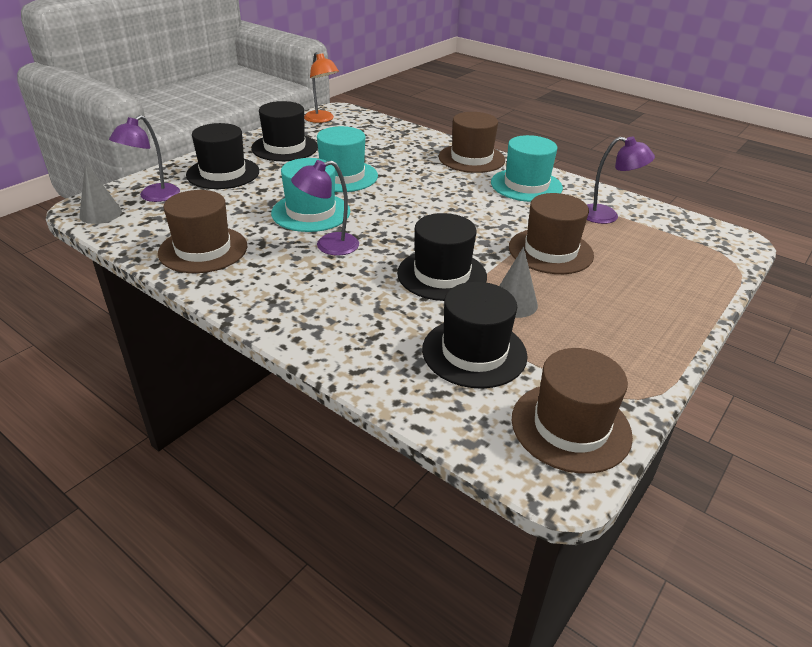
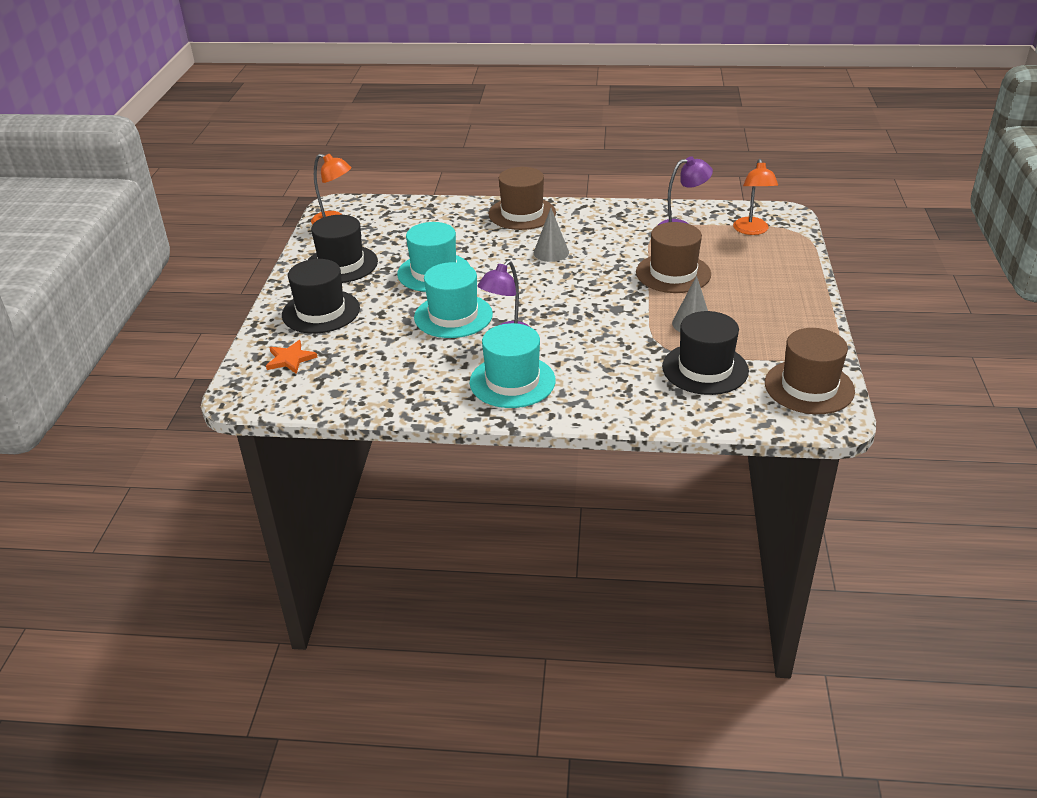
camera: 30 degrees left, 0 degrees up
(100, 214) = (266, 394): grey cone -> grey cone (551, 252)
(153, 196) = (290, 359): purple lamp -> orange star
(203, 249) = (409, 384): brown hat -> none
(442, 275) = (619, 324): black hat -> none
(526, 185) = (594, 223): turquoise hat -> turquoise hat (512, 381)
(681, 243) = (752, 230): none -> orange lamp

